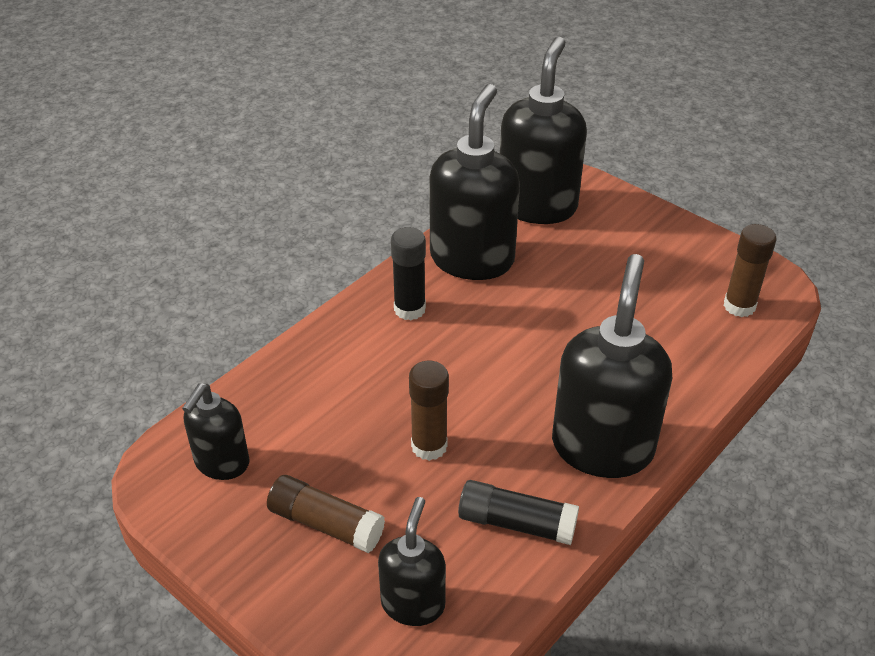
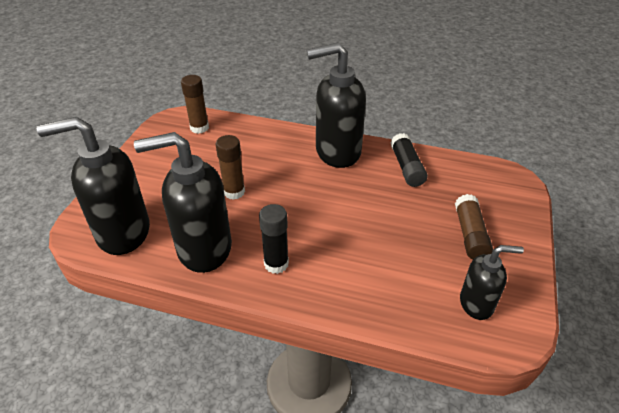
camera: 115 degrees left, 0 degrees up
(413, 603) = (480, 186): black soap dispenser -> none
(429, 446) = (385, 213): brown glue stick -> brown glue stick (234, 192)

